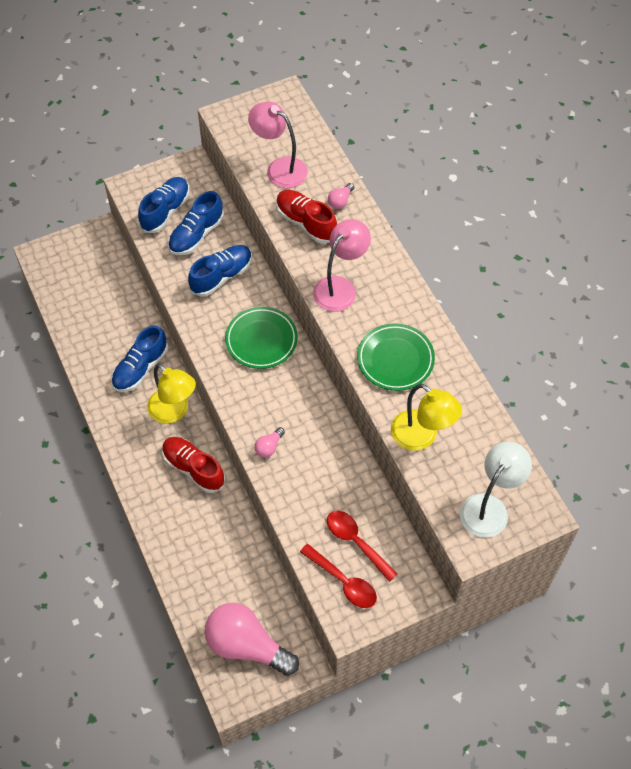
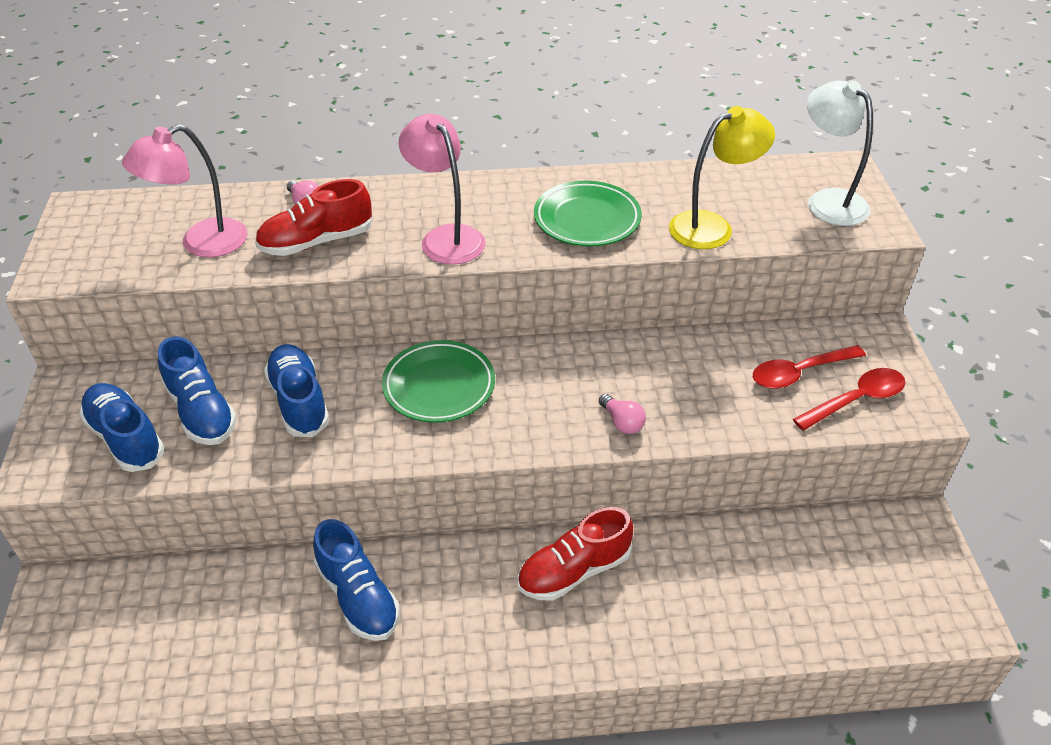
camera: 70 degrees left, 15 degrees down
(174, 411) = (462, 571): yellow lamp -> none
(246, 645) = (885, 580): pink light bulb -> none

